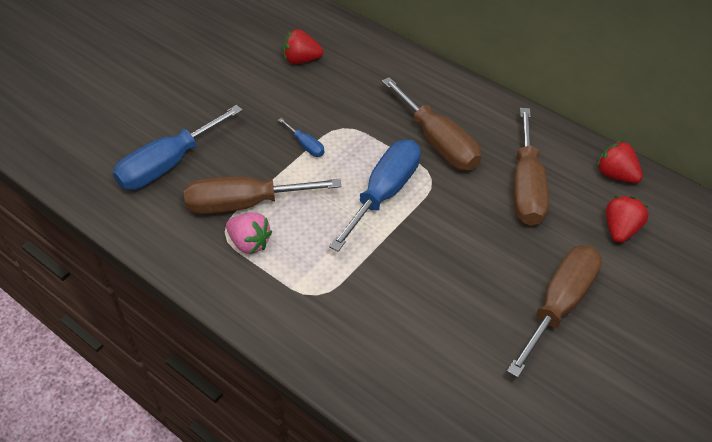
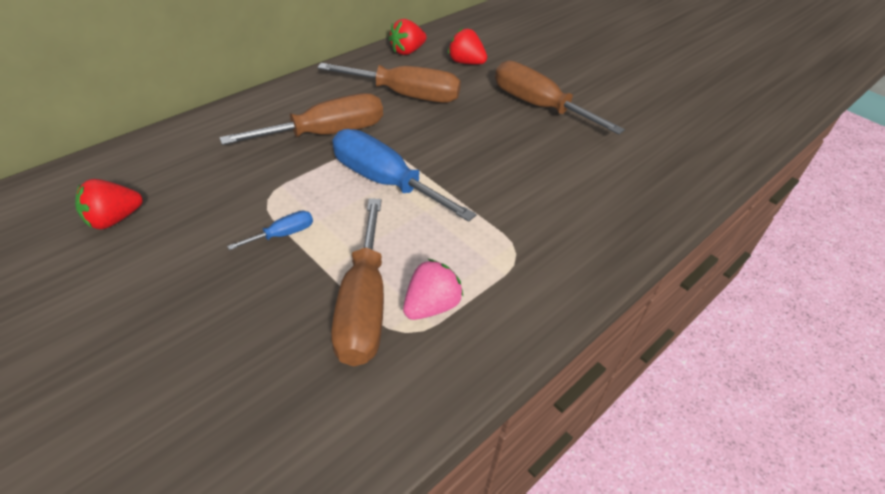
camera: 85 degrees left, 5 degrees down
(168, 164) = (250, 396): blue screwdriver -> none
(301, 60) = (114, 219): red strawberry -> red strawberry turned 45 degrees clockwise

